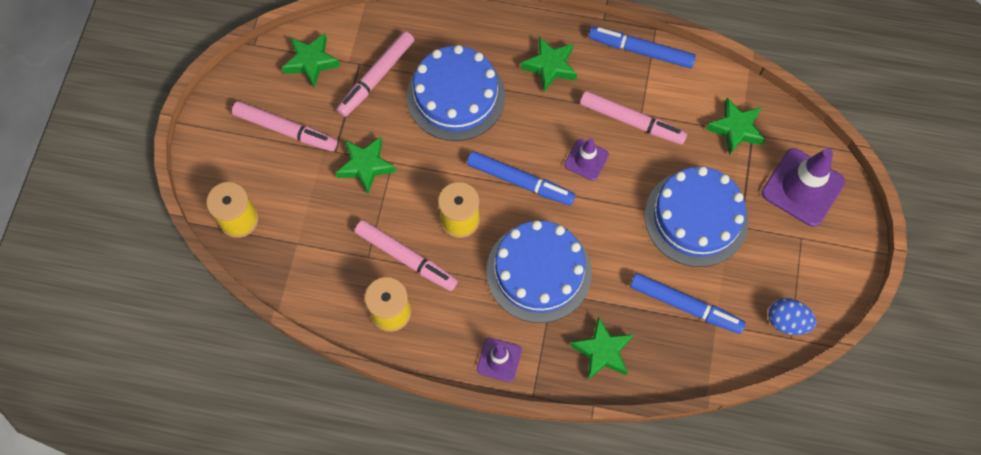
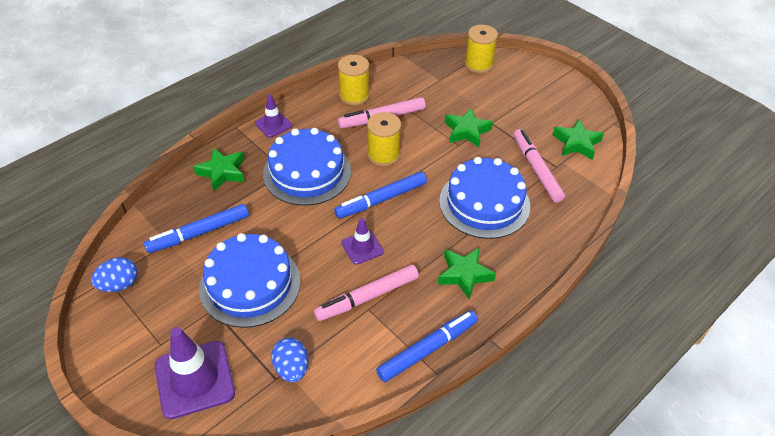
camera: 125 degrees right, 20 degrees down
(285, 130) = (528, 108): pink marker -> none
(736, 129) = (292, 368): green star -> blue egg

